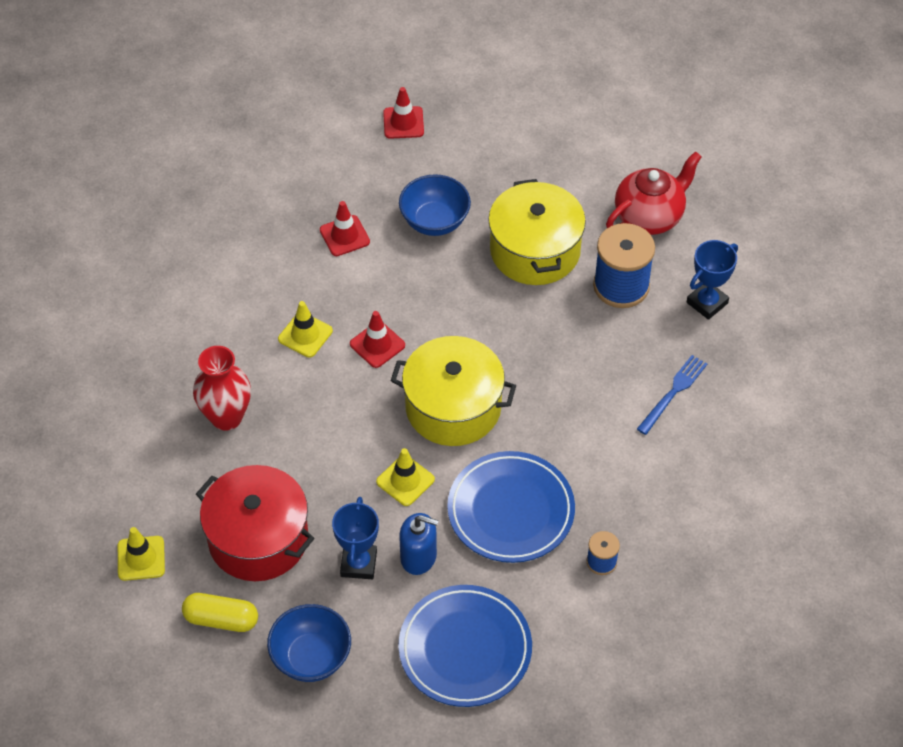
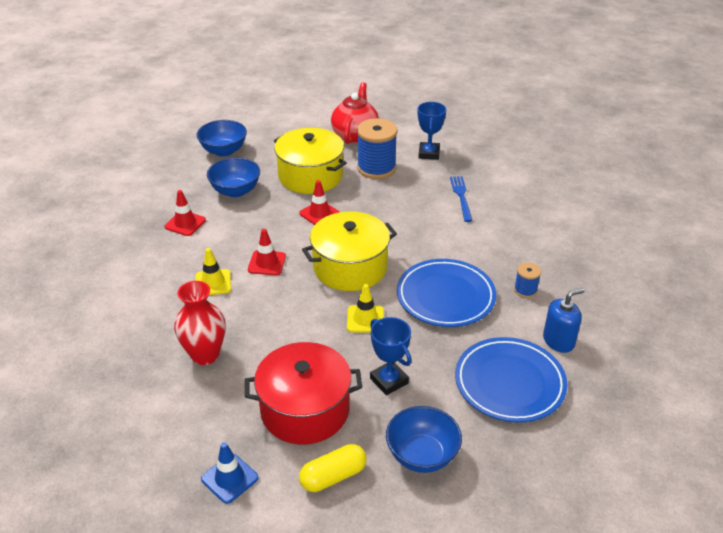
camera: 40 degrees left, 15 degrees down
(141, 558) = (229, 478): yellow traffic cone -> blue traffic cone
(403, 123) = (165, 159): red traffic cone -> red traffic cone (319, 214)
(418, 557) = (421, 353): blue soap dispenser -> blue soap dispenser (558, 341)
(476, 149) = (224, 151): none -> blue bowl

